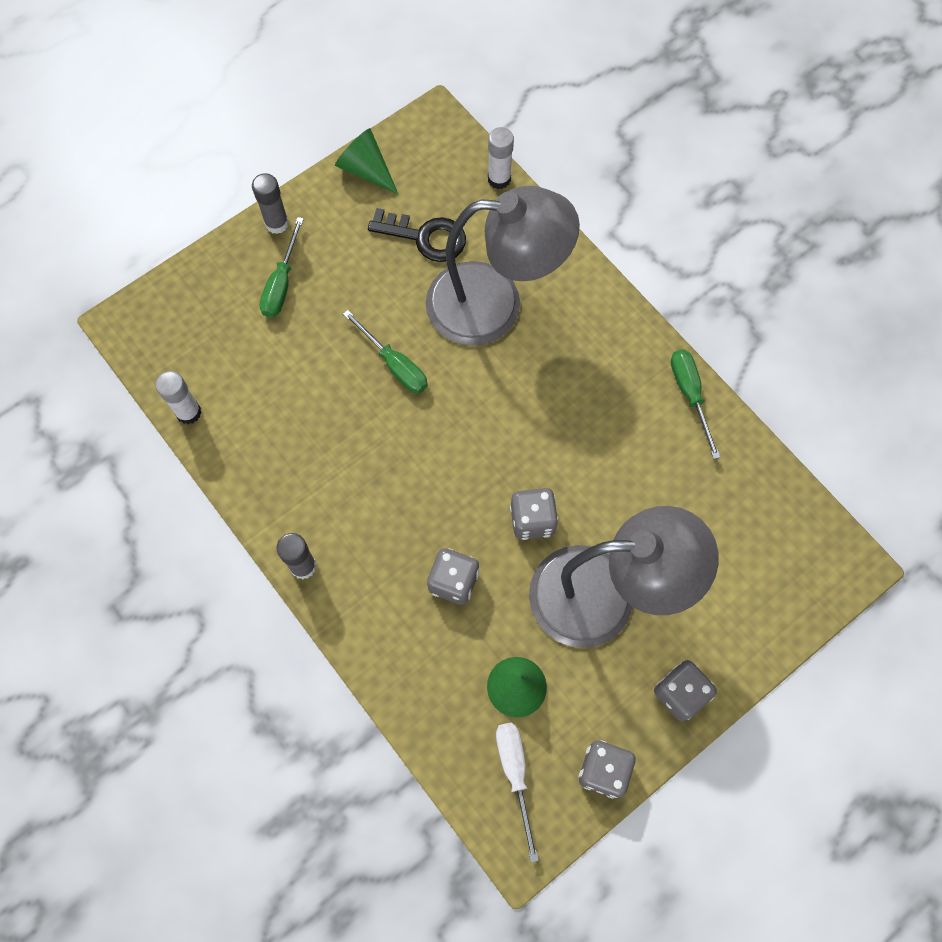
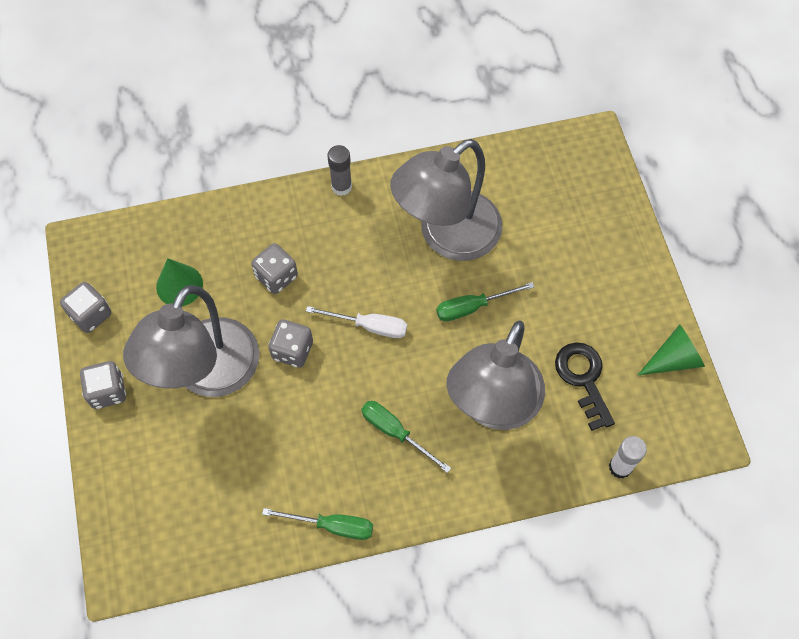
camera: 115 degrees right, 5 degrees down
(188, 412) = (499, 156): white glue stick -> none
(277, 223) = (644, 270): grey glue stick -> none
(281, 283) = (584, 254): green screwdriver -> green screwdriver (395, 432)
(319, 424) = (447, 236): none -> grey lamp
(425, 237) = (583, 379): black key -> black key turned 120 degrees clockwise
(515, 774) = (124, 259): white screwdriver -> white screwdriver (369, 326)

